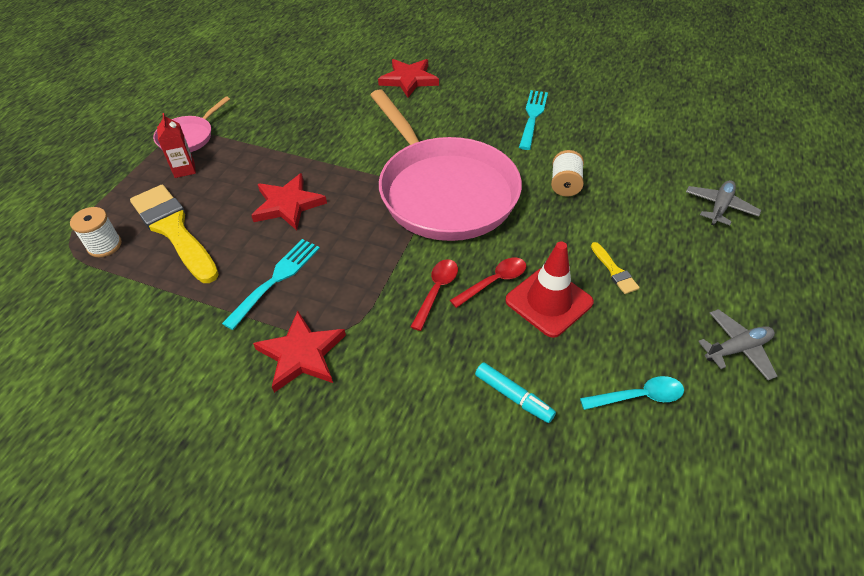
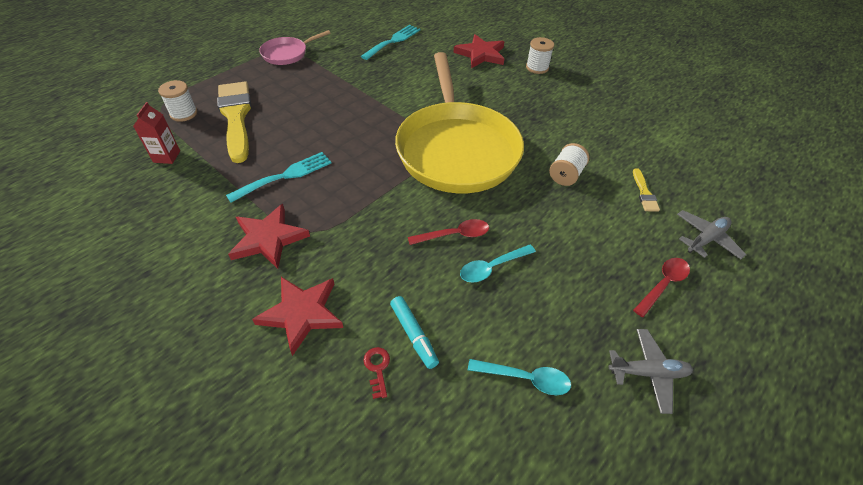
camera: 20 degrees right, 0 degrees up
(184, 169) = (270, 76): red carton -> red carton (167, 156)
(288, 204) = (328, 123): red star -> red star (302, 313)
(436, 291) = (402, 226): red spoon -> red spoon (663, 284)
(444, 191) = (456, 149): pink pan -> yellow pan
(475, 79) = (537, 67): none -> white spool
(498, 443) = (377, 368): none -> red key
(532, 116) = (570, 110): turquoise fork -> turquoise fork (393, 41)
(549, 301) = (492, 267): red traffic cone -> turquoise spoon
(614, 271) = (568, 262): yellow brush -> yellow brush (644, 193)

